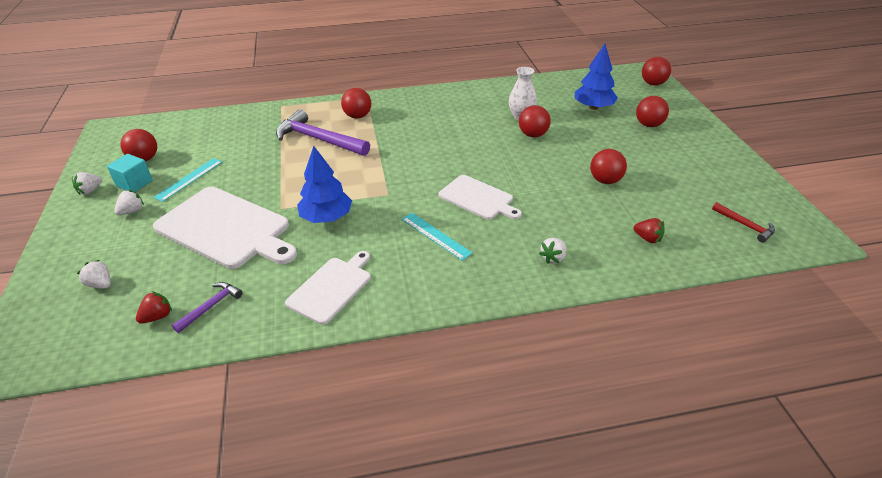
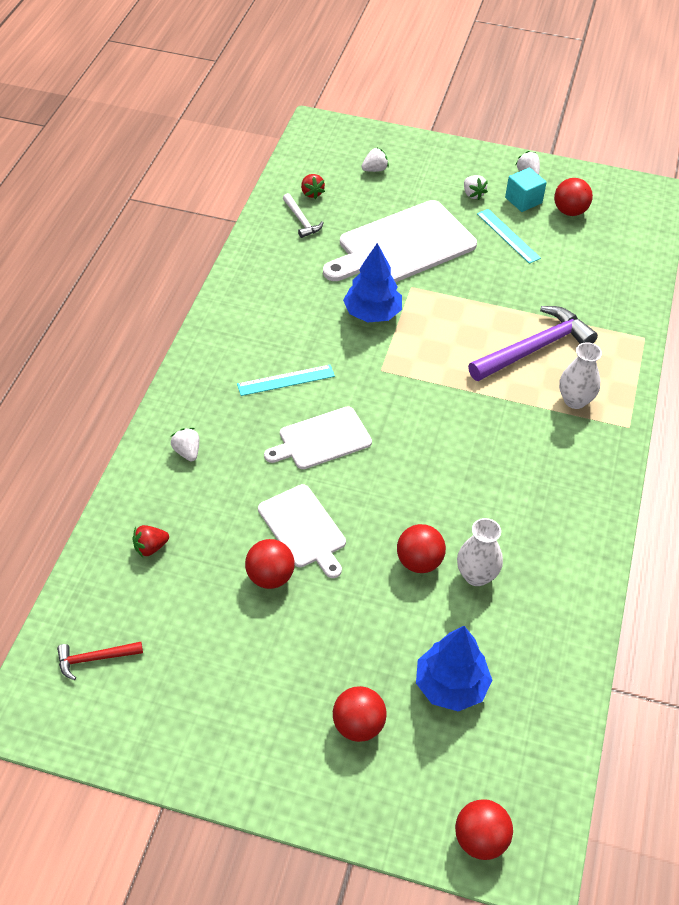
camera: 115 degrees right, 10 degrees up
(211, 306) = (301, 220): purple hammer -> white hammer
(332, 287) = (269, 290): white cutting board -> white cutting board (303, 529)
(357, 116) = (575, 400): red ball -> white vase

